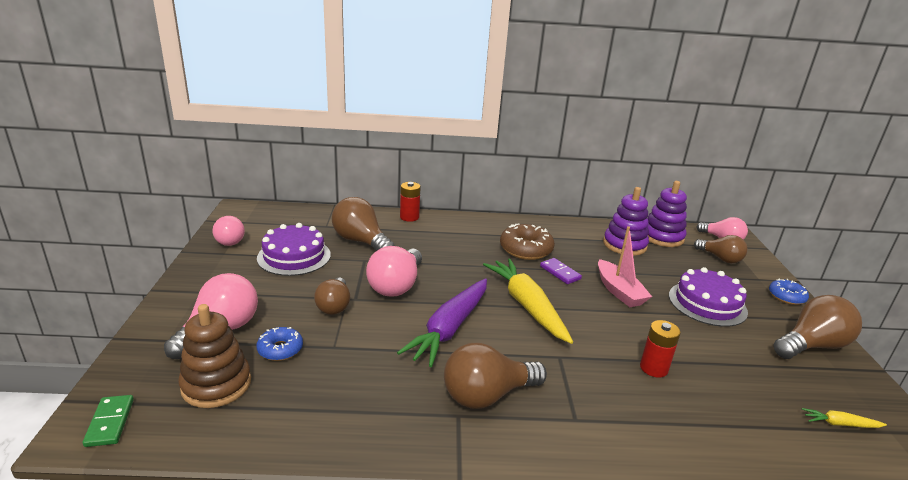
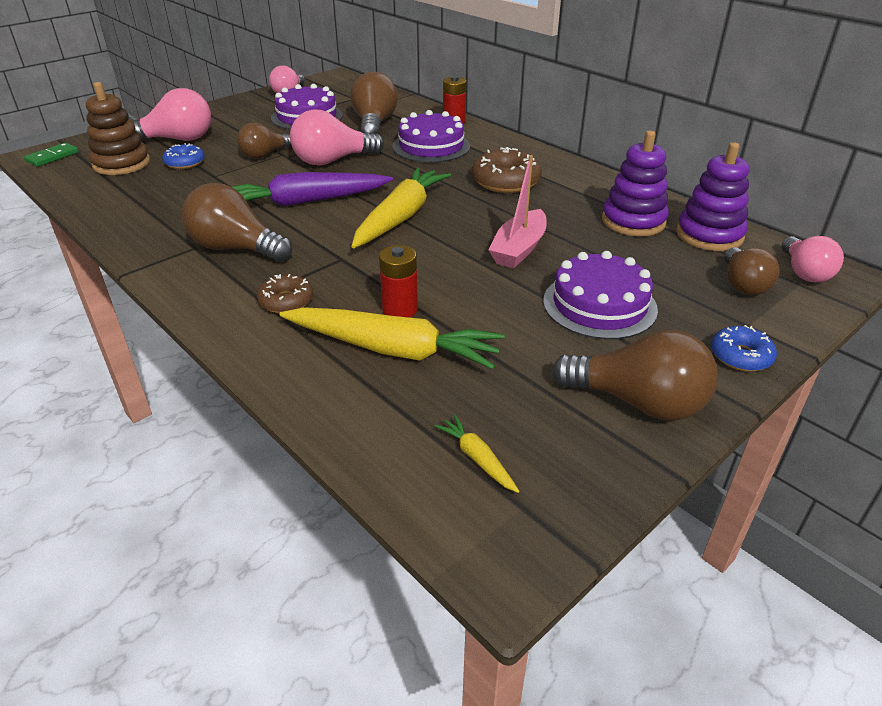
camera: 50 degrees right, 10 degrees up
(435, 243) = (431, 146): none -> purple cake
(560, 273) = (494, 210): purple domino -> none
(598, 409) = (286, 301): none -> brown donut
(702, 395) = (393, 349): none -> yellow carrot

